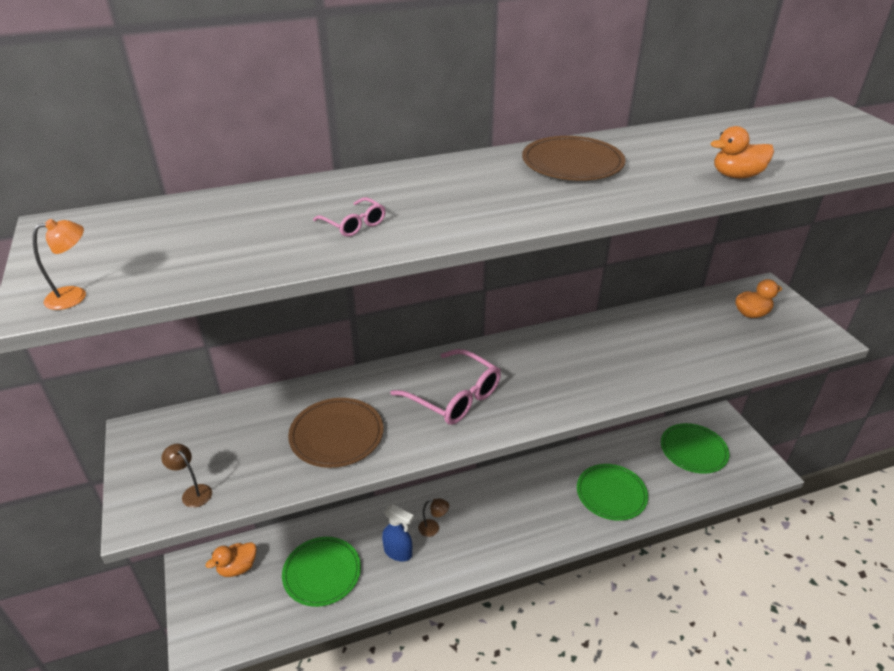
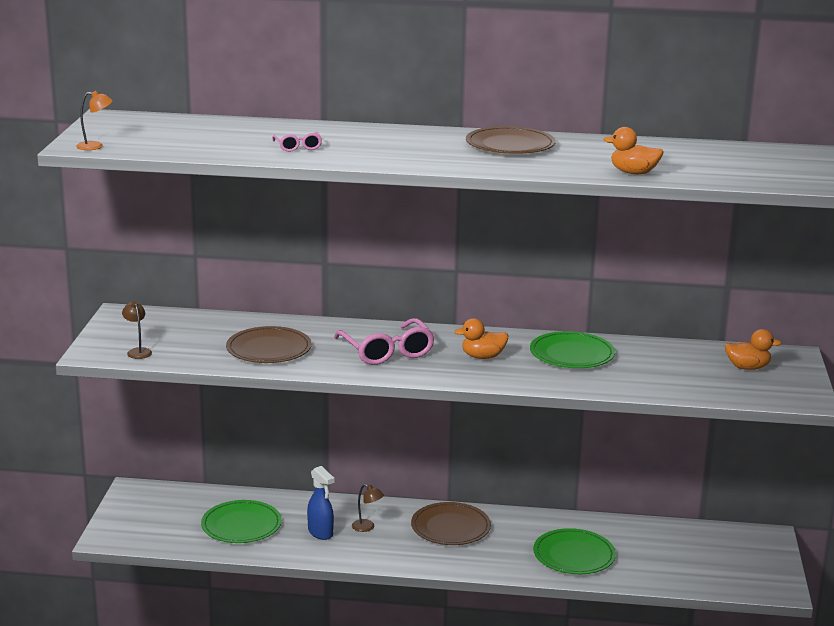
camera: 25 degrees right, 15 degrees down
(237, 568) = (171, 501): orange duck -> orange duck (482, 357)
(499, 500) = (450, 527): none -> brown plate
(693, 450) = (704, 551): green plate -> green plate (572, 354)

